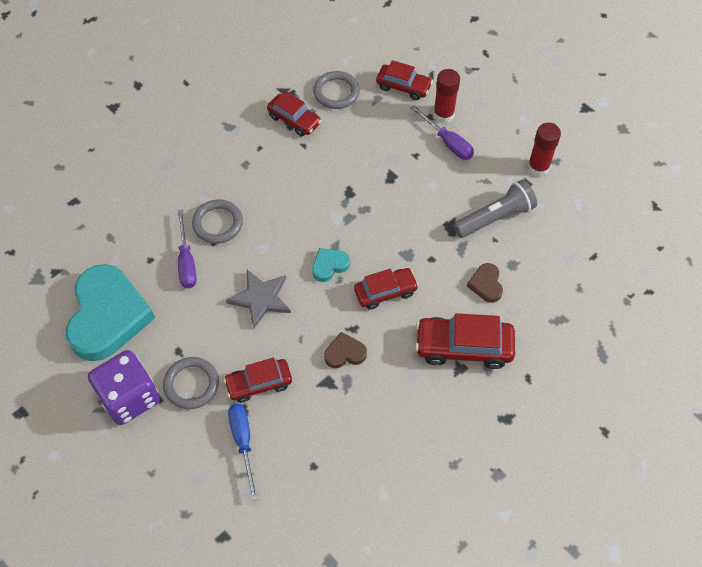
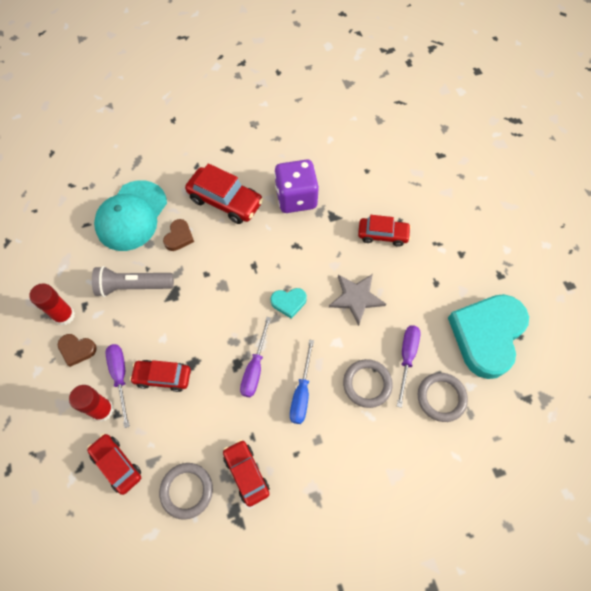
camera: 155 degrees left, 5 degrees up
(129, 397) = (482, 263): purple dice -> purple dice (296, 198)
(191, 384) = (433, 254): grey ring -> grey ring (441, 397)
(243, 442) = (408, 201): blue screwdriver -> blue screwdriver (301, 393)
(330, 196) = (255, 368): none -> purple screwdriver
(345, 353) = (311, 231): brown heart -> brown heart (77, 350)
(385, 292) = (257, 262): red car -> red car (163, 377)
(554, 285) = (131, 216): none -> turquoise cap

